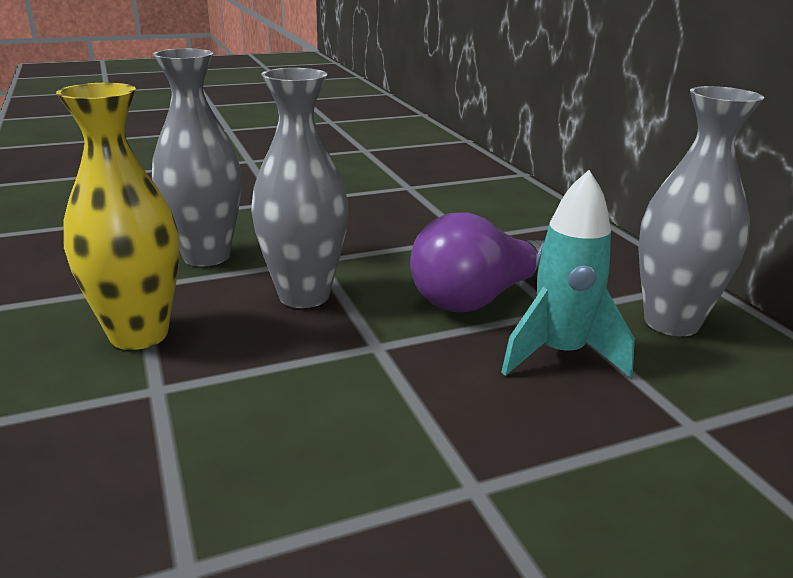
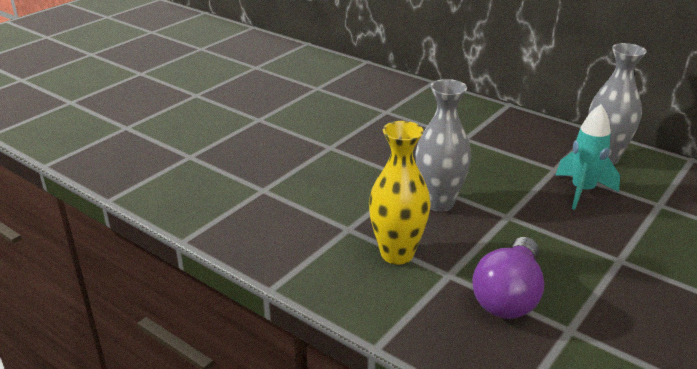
camera: 30 degrees left, 5 degrees up
(206, 256) = (353, 198): grey vase -> none
(479, 298) = (516, 174): purple light bulb -> purple light bulb (509, 296)

